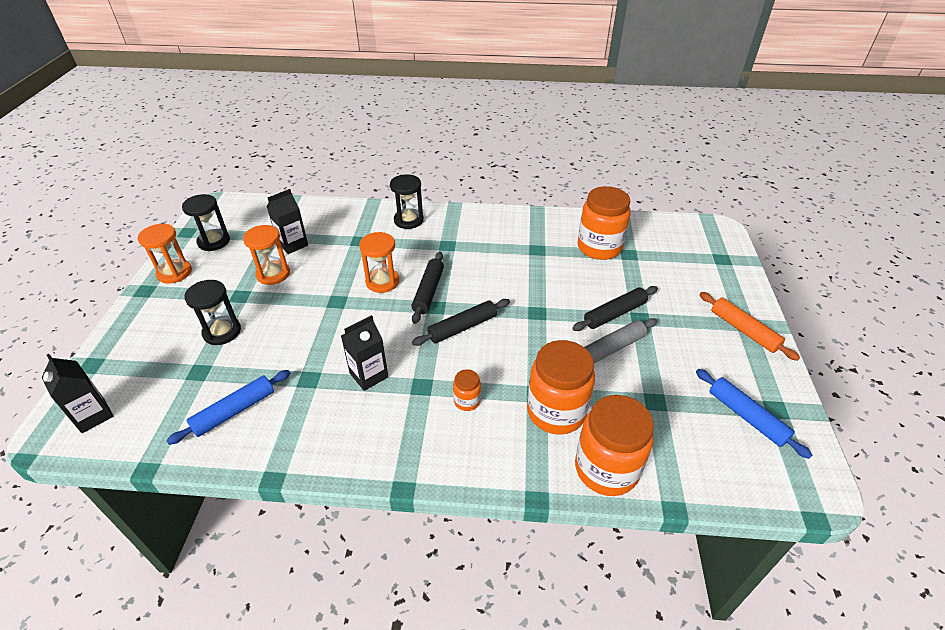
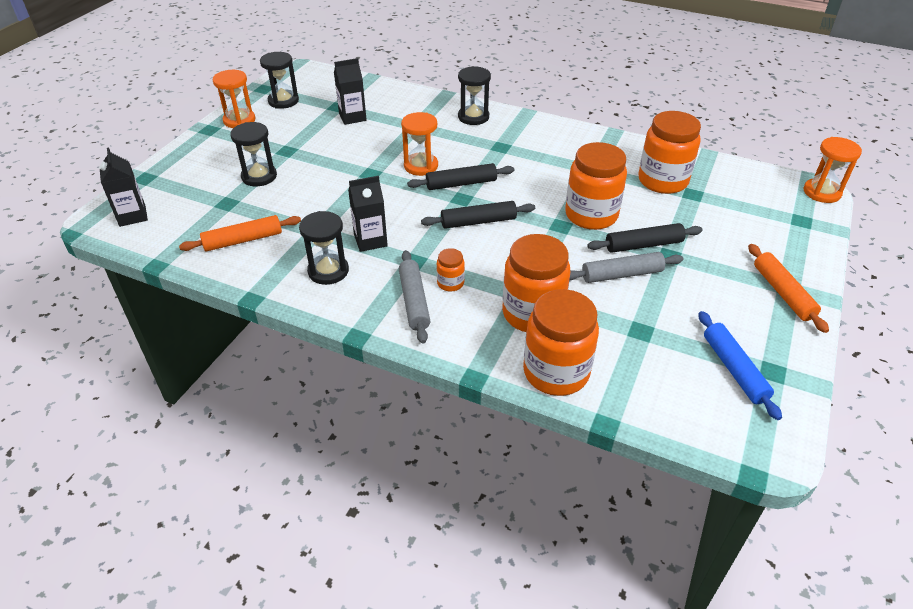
camera: 20 degrees right, 0 degrees up
(234, 411) = (243, 240): blue rolling pin -> orange rolling pin
(273, 274) = (323, 139): orange hourglass -> orange hourglass (821, 192)
(341, 422) = (328, 271): none -> black hourglass
(428, 291) = (461, 184): black rolling pin -> black rolling pin turned 45 degrees clockwise
(441, 431) = (414, 301): none -> grey rolling pin
(557, 295) = (591, 215): none -> orange jar

